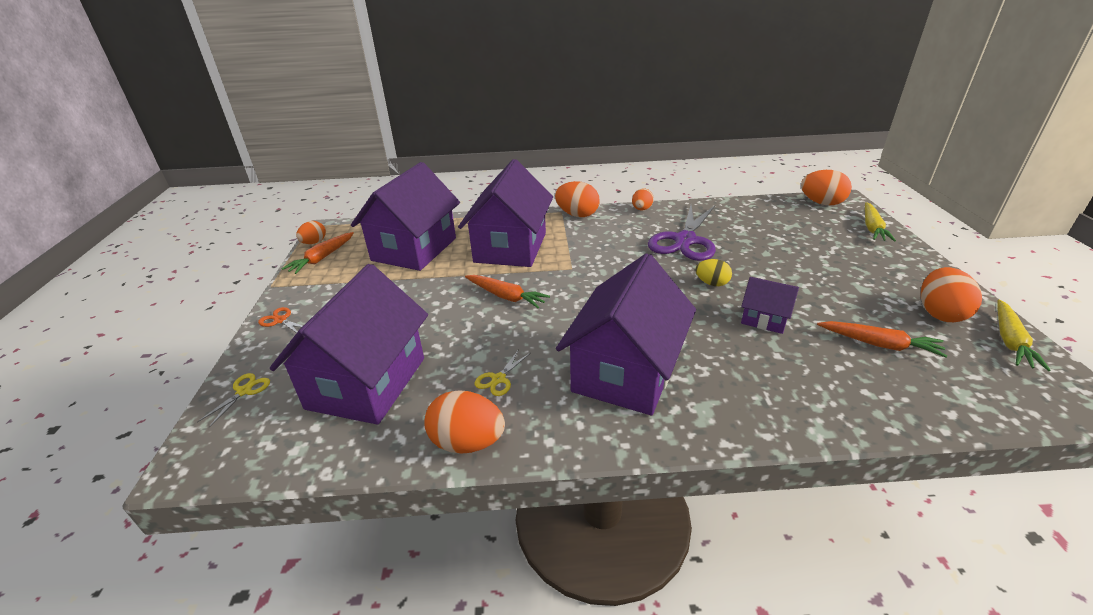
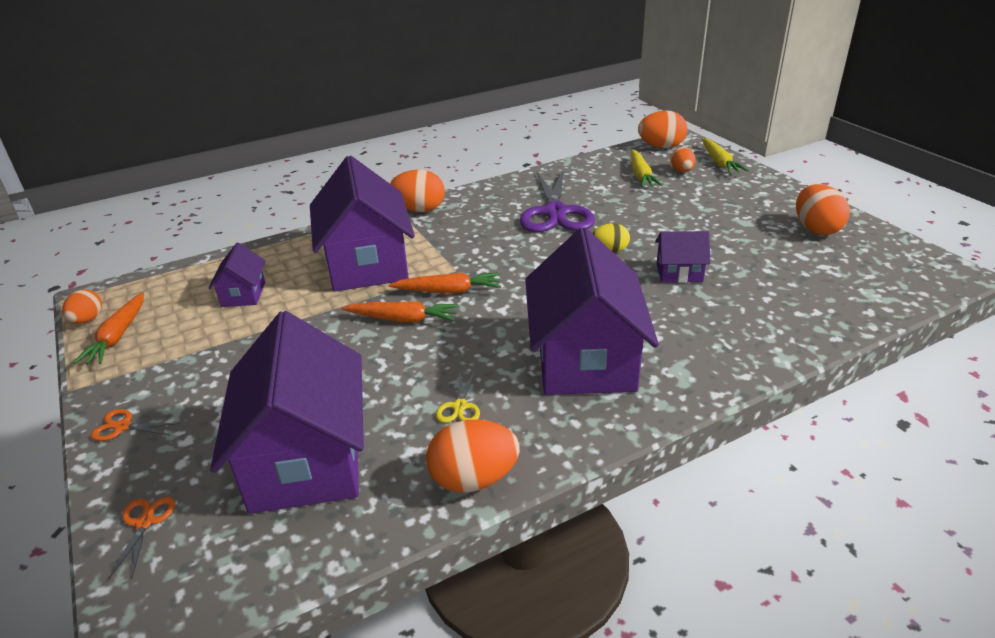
camera: 25 degrees left, 0 degrees up
(244, 391) = (145, 522): yellow scissors -> orange scissors
(414, 249) = (243, 294): purple house -> purple house, size x0.46
(641, 209) = (487, 189): orange egg -> orange egg (681, 171)
(879, 344) = (786, 269): orange carrot -> orange carrot (448, 291)
(1010, 341) = (878, 239): yellow carrot -> yellow carrot (640, 175)

